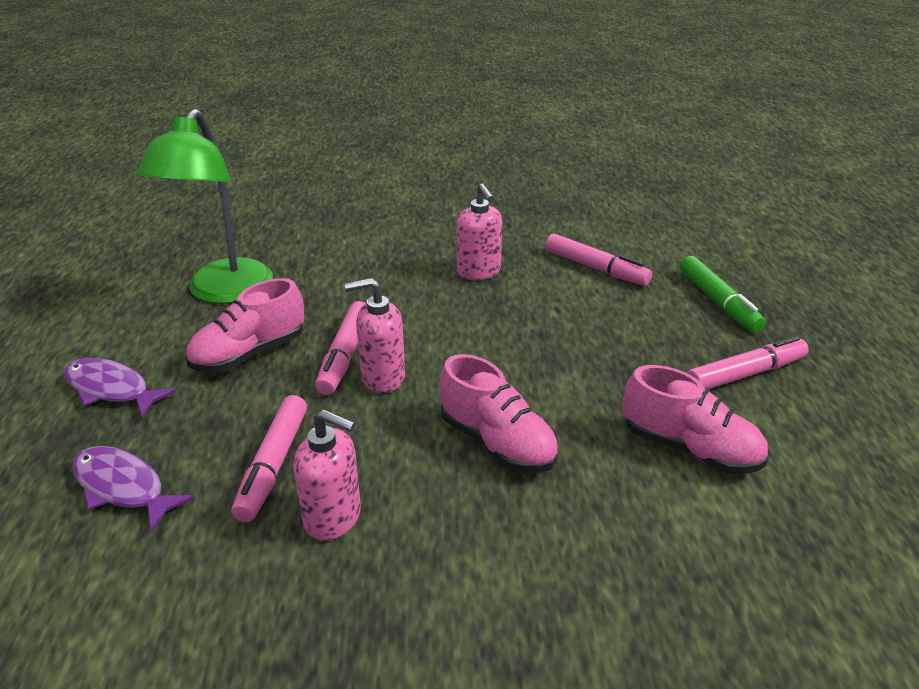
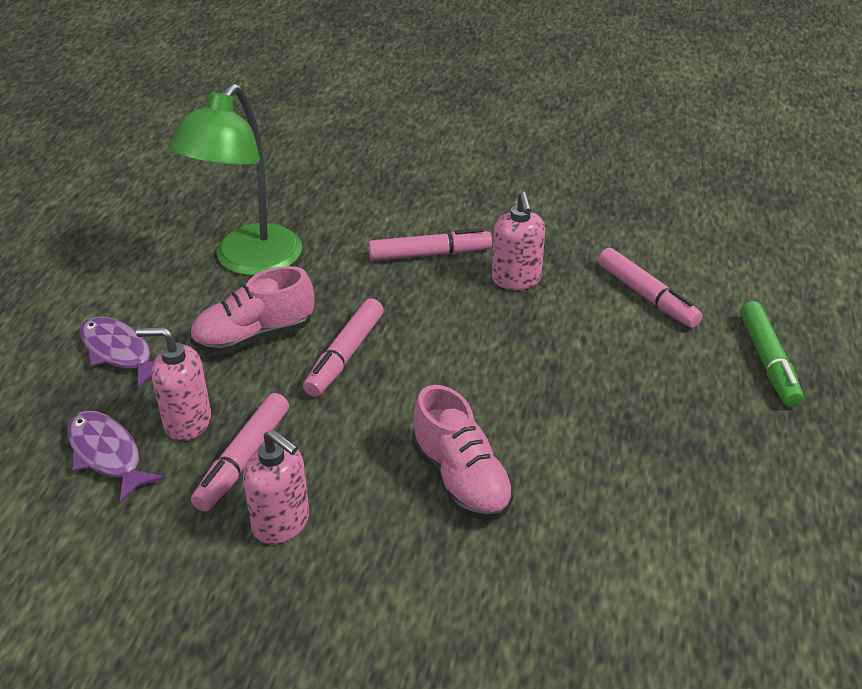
camera: 15 degrees right, 5 degrees up
(382, 378) = (373, 387): pink soap dispenser -> pink soap dispenser (187, 422)
(690, 449) = (655, 525): pink shoe -> none
(745, 374) = (755, 453): pink marker -> pink marker (429, 254)

